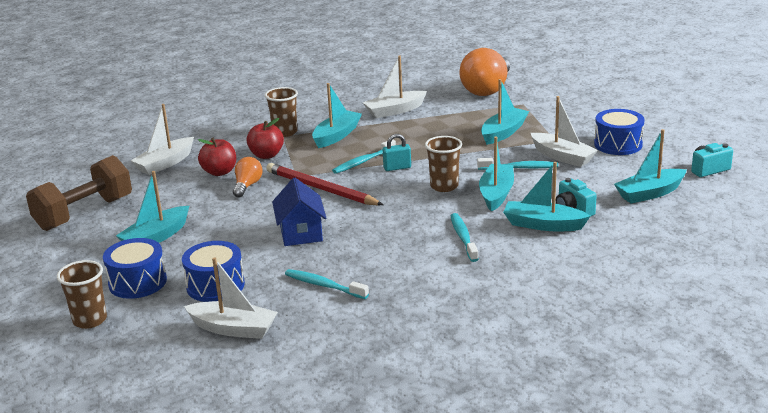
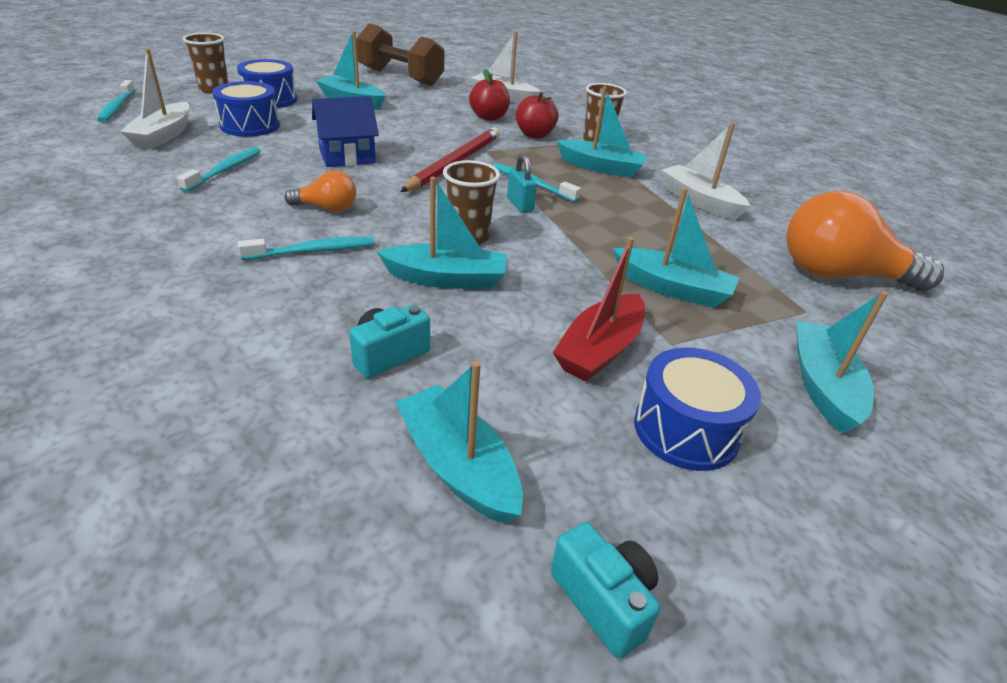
camera: 75 degrees right, 10 degrees up
(247, 186) = (459, 129): orange light bulb -> orange light bulb (327, 208)
(520, 168) = (542, 302): turquoise toothbrush -> turquoise toothbrush (117, 107)
(543, 225) = (339, 320): turquoise boat -> turquoise boat (822, 386)
(562, 157) = (600, 349): white boat -> red boat

